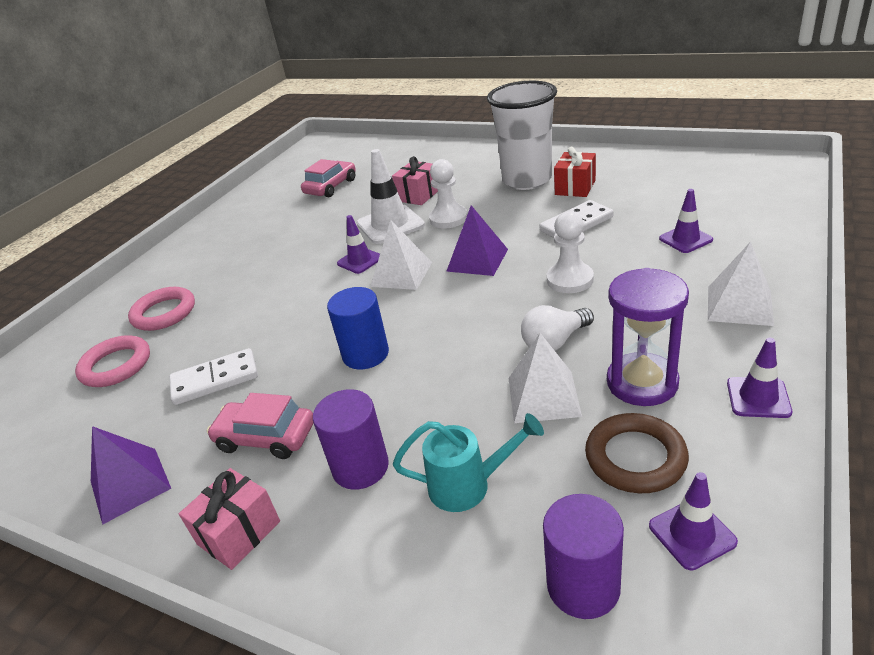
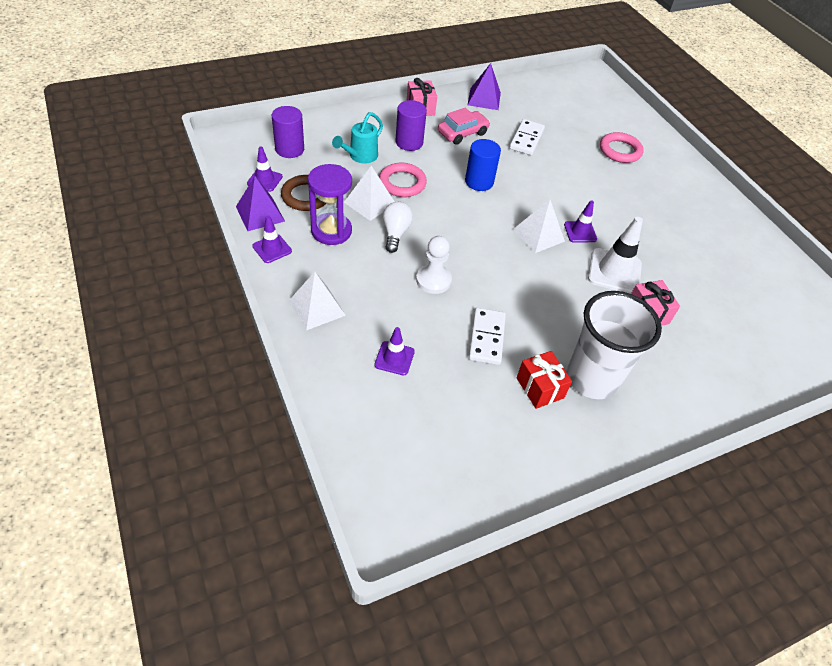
camera: 120 degrees right, 15 degrees up
(116, 365) = (583, 122): pink ring -> pink ring (402, 183)
(331, 187) = (731, 288): pink car -> none
(448, 218) = (584, 298): white pawn -> none
(477, 260) = (509, 269): purple pyramid -> purple pyramid (260, 214)

